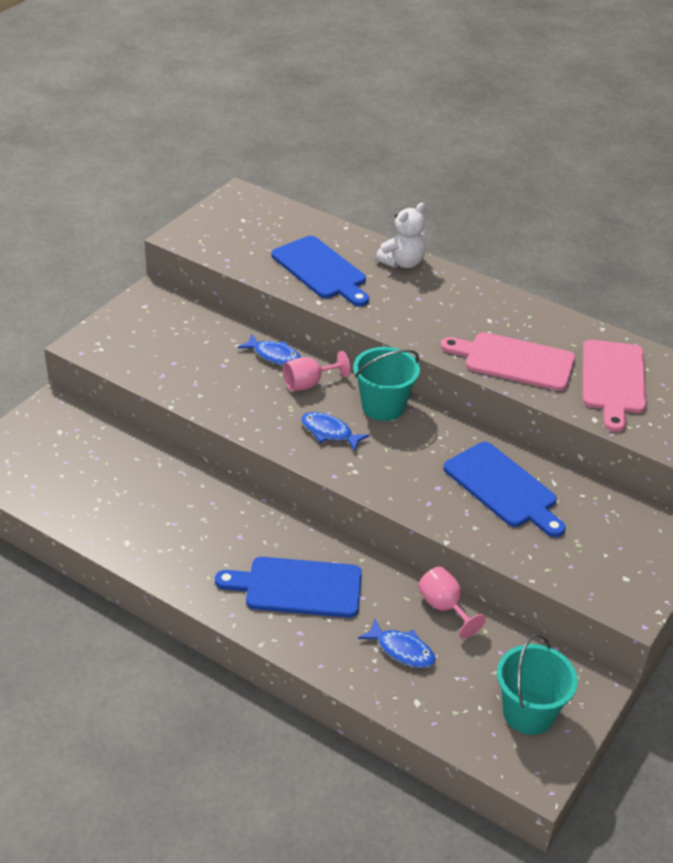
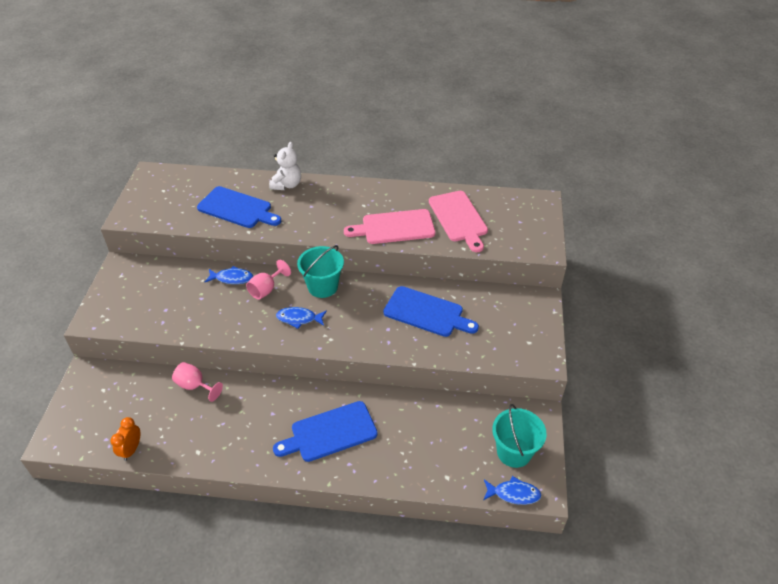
camera: 25 degrees left, 5 degrees up
(54, 509) = (131, 450): none -> orange clock
(402, 650) = (418, 446): blue fish -> blue fish (513, 494)
(444, 607) = (427, 405): pink goblet -> pink goblet (195, 386)

